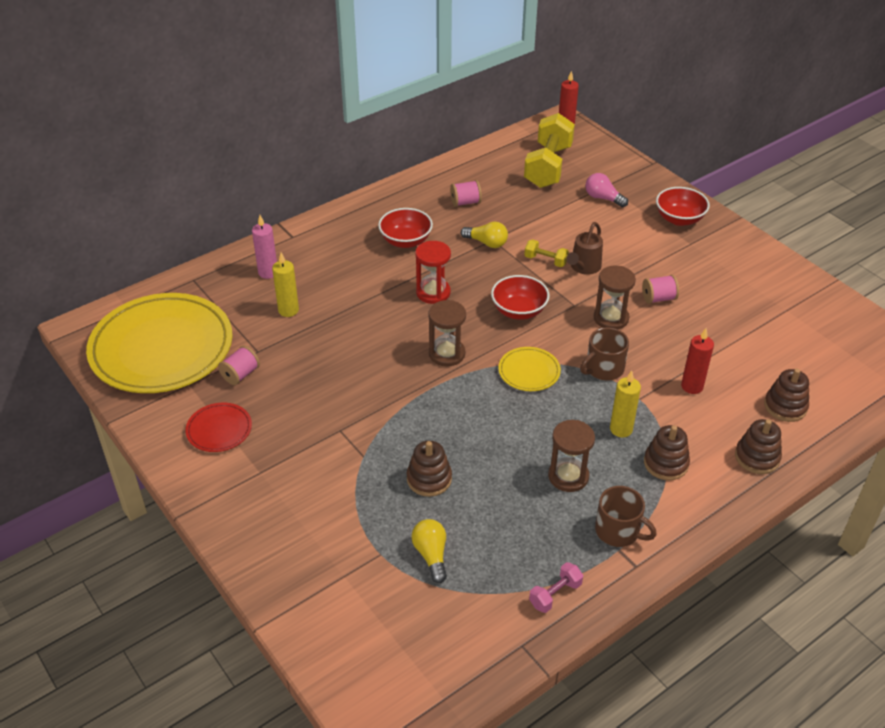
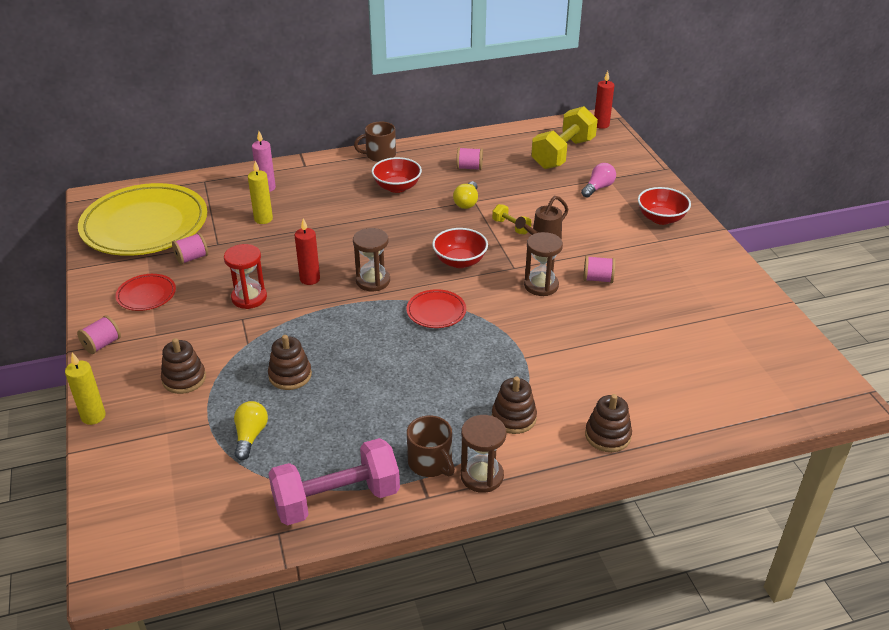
camera: 20 degrees right, 5 degrees down
(209, 499) = (102, 344): none -> pink spool
(433, 292) = (393, 231): red hourglass -> red hourglass (249, 298)
(486, 243) = (467, 202): yellow light bulb -> yellow light bulb turned 60 degrees clockwise
(529, 372) = (436, 311): yellow plate -> red plate
(555, 594) = (336, 499): pink dumbbell -> pink dumbbell, size x2.20
(568, 476) = (414, 405): brown hourglass -> brown hourglass (482, 476)
(603, 198) = (598, 188): pink light bulb -> pink light bulb turned 75 degrees clockwise
(603, 368) = (507, 325): brown mug -> brown mug (380, 155)
(621, 429) = (490, 378): yellow candle -> yellow candle (93, 416)
(692, 386) = (582, 359): red candle -> red candle (310, 279)
(785, 406) = (665, 398): brown stacking toy -> brown stacking toy (184, 379)

